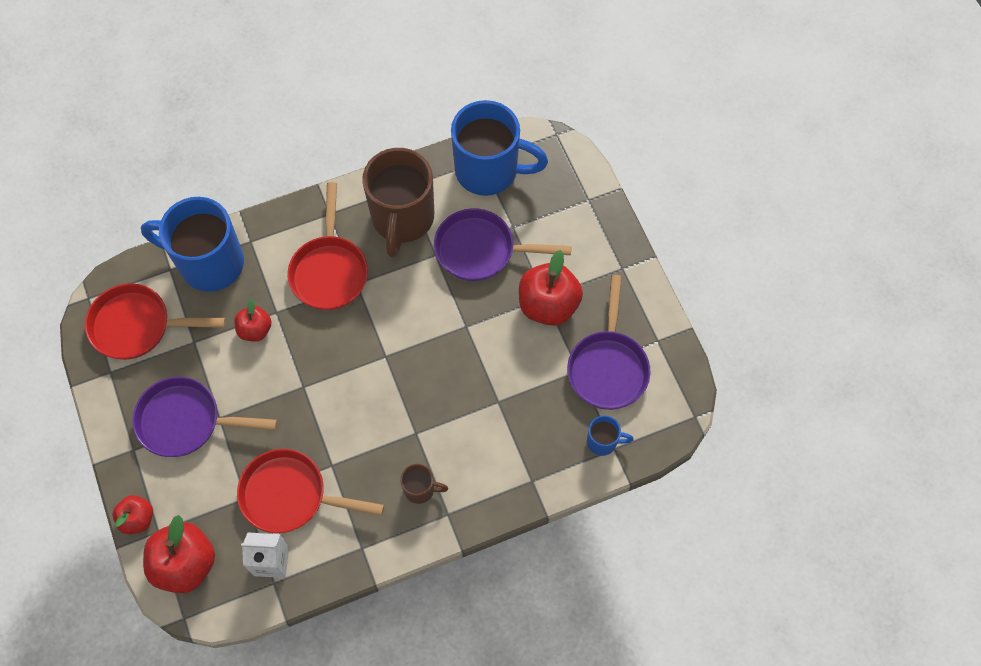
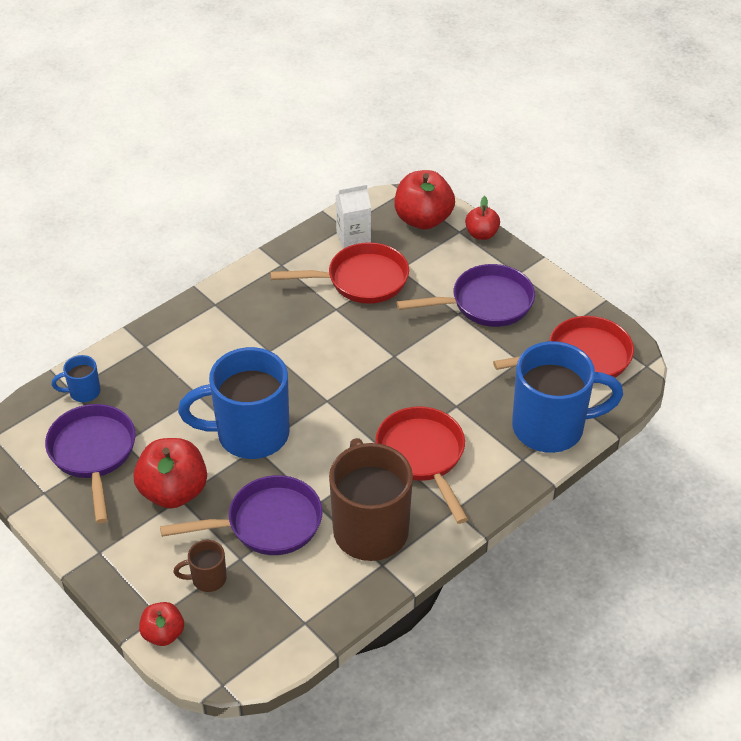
camera: 160 degrees right, 20 degrees down
(255, 330) = (467, 386): red apple -> red apple (163, 634)
(420, 489) = (247, 314): brown mug -> brown mug (207, 579)
(489, 171) = (291, 612): blue mug -> blue mug (249, 434)

